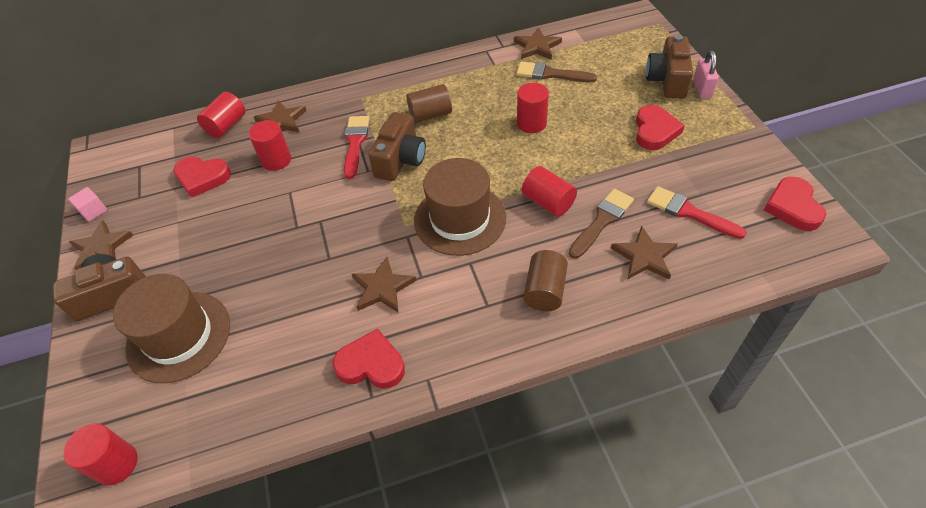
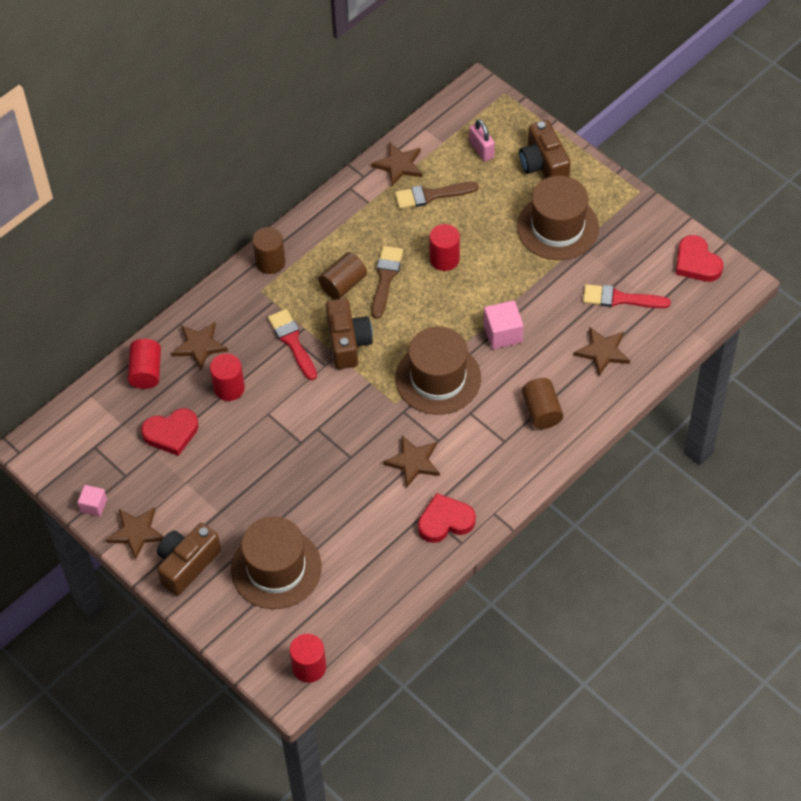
camera: 30 degrees left, 5 degrees up
(384, 81) = (270, 262): none -> brown cylinder
(548, 202) = (503, 333): red cylinder -> pink cube
(602, 221) = (555, 334): brown brush -> brown brush (385, 278)
(655, 131) = (557, 227): red heart -> brown hat
(702, 89) = (578, 164): pink padlock -> pink padlock (481, 150)

